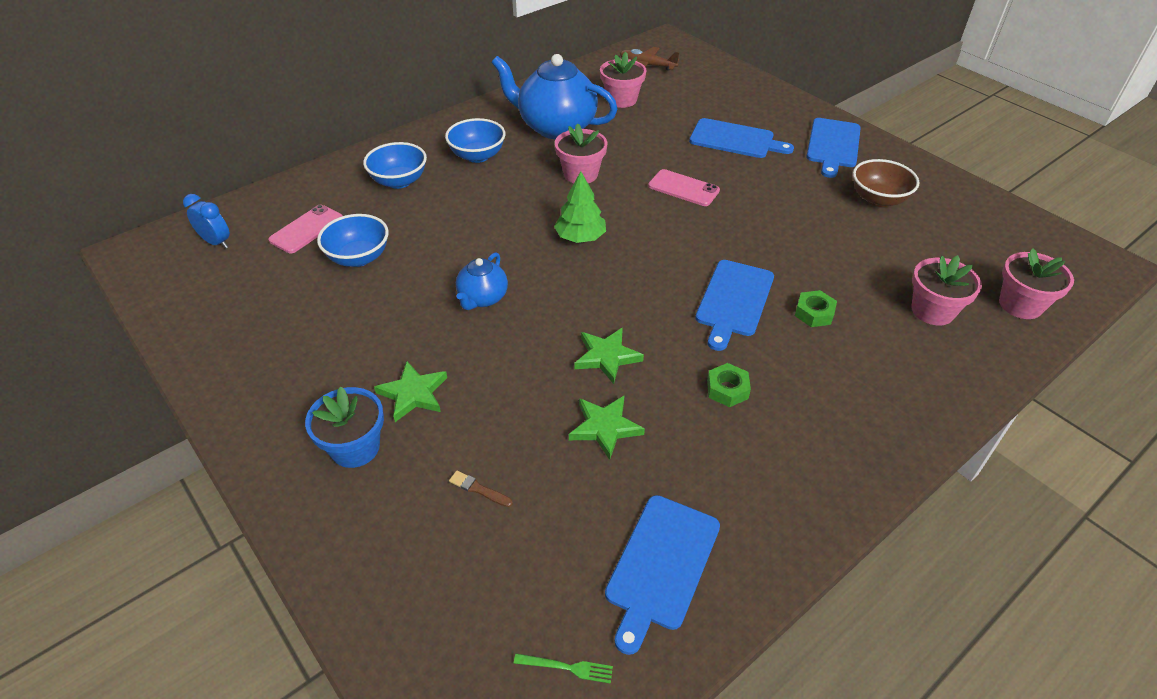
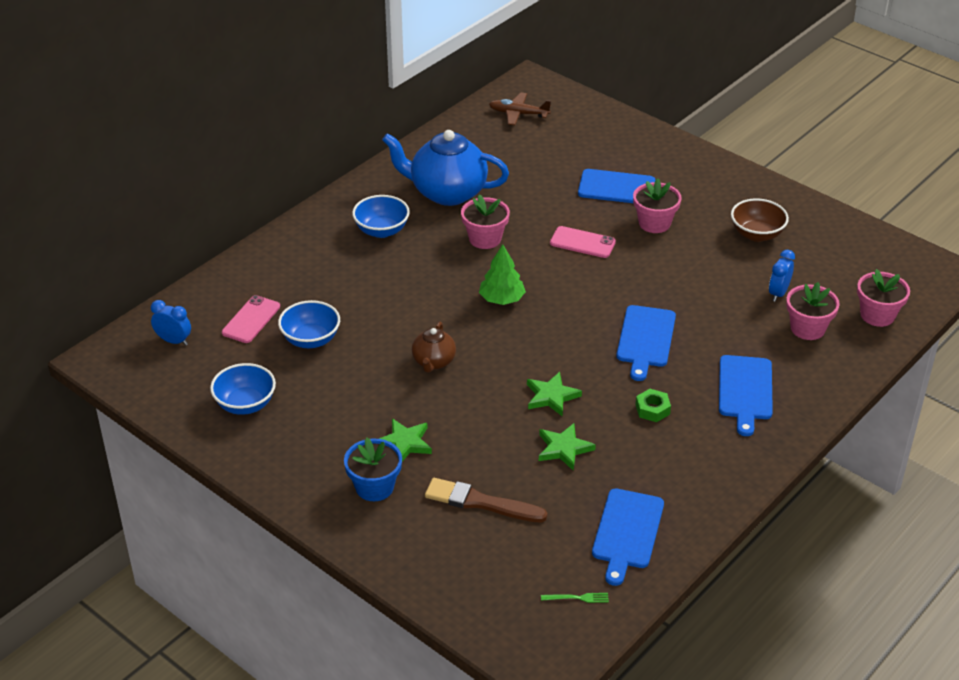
camera: 10 degrees left, 5 degrees down
(399, 181) = (317, 264): blue bowl -> blue bowl (245, 404)
(479, 489) = (481, 502): brown brush -> brown brush, size x2.32
(482, 298) = (433, 362): blue teapot -> brown teapot
(621, 99) = (502, 156): pink flower pot -> pink flower pot (654, 223)
(814, 313) = (712, 342): green nut -> none
(833, 145) = (711, 184): blue cutting board -> blue cutting board (745, 391)
(899, 265) = (778, 293): none -> blue clock

